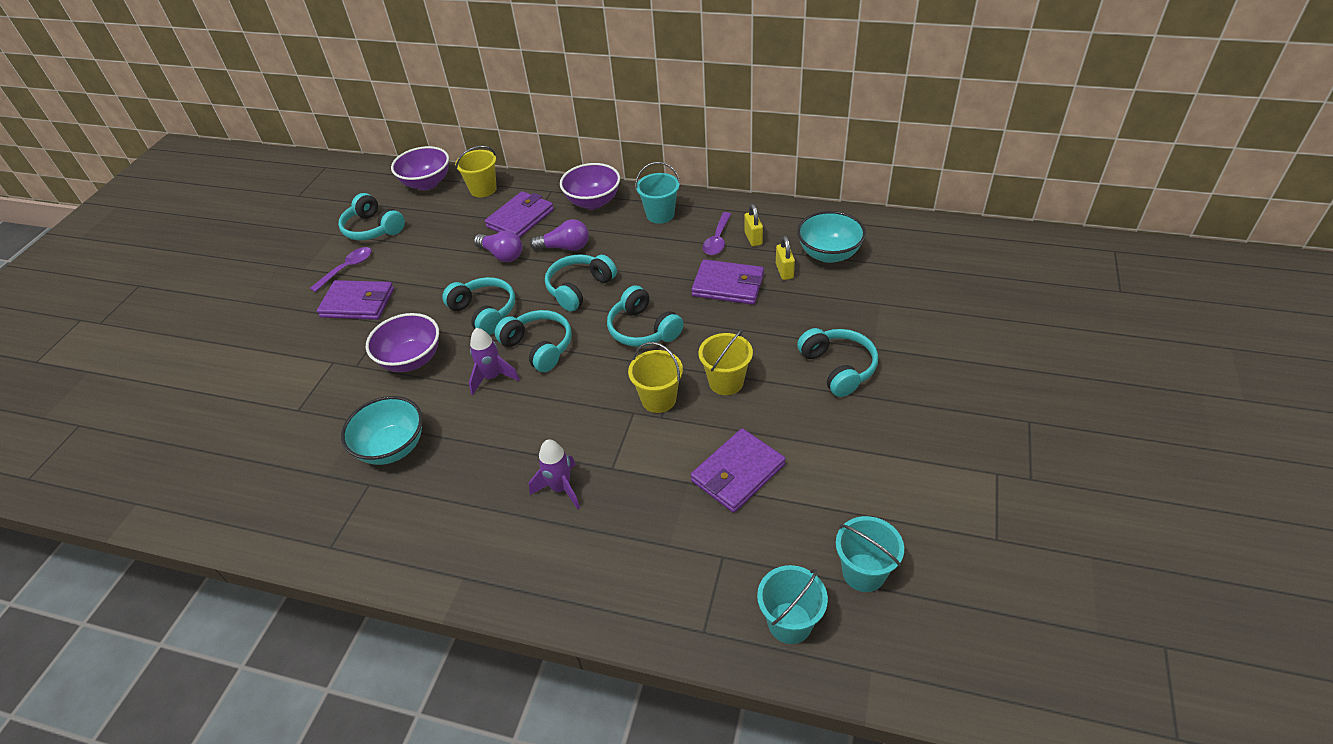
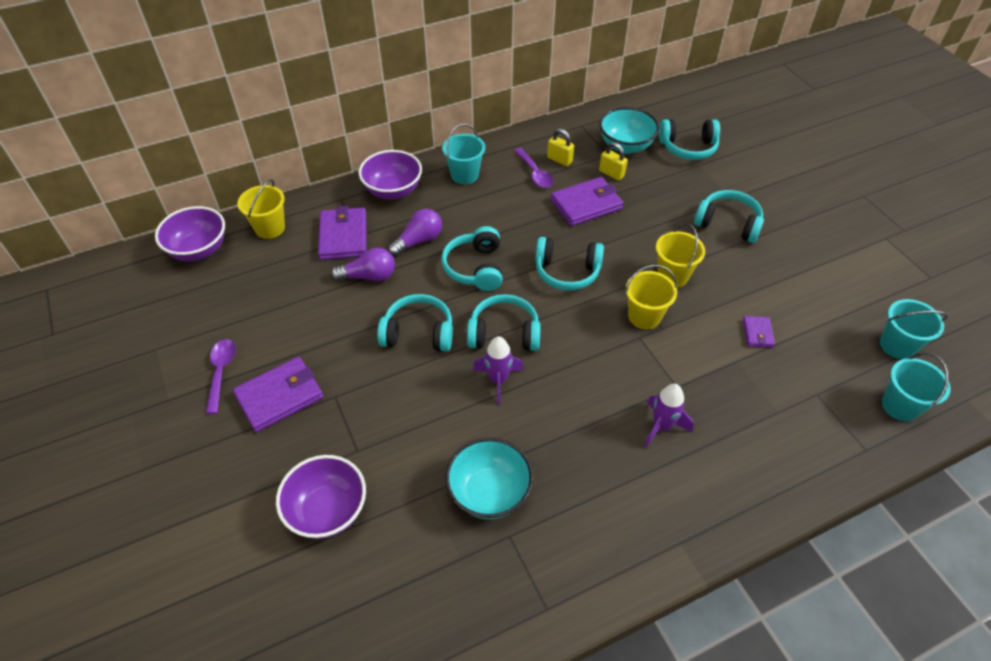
camera: 45 degrees left, 5 degrees up
(373, 228) = (197, 321): turquoise headphones -> turquoise headphones (688, 148)
(411, 360) = (405, 412): purple bowl -> purple bowl (327, 510)
(738, 473) = (757, 333): purple wallet -> purple wallet, size x0.51

